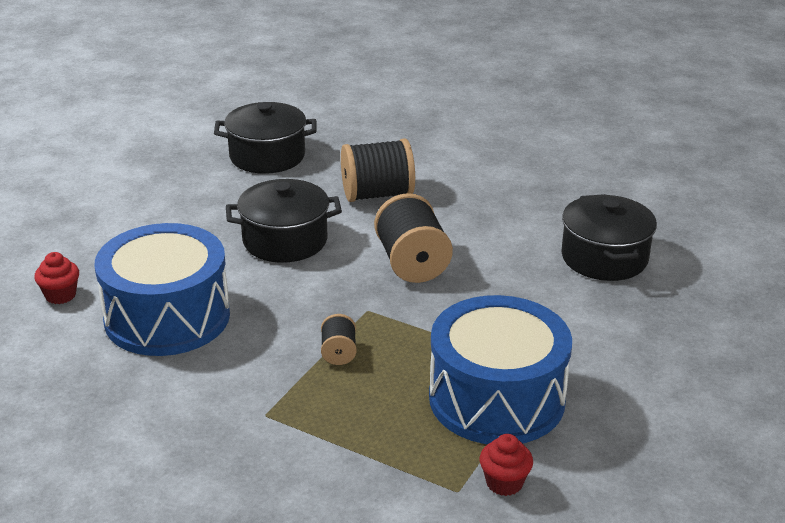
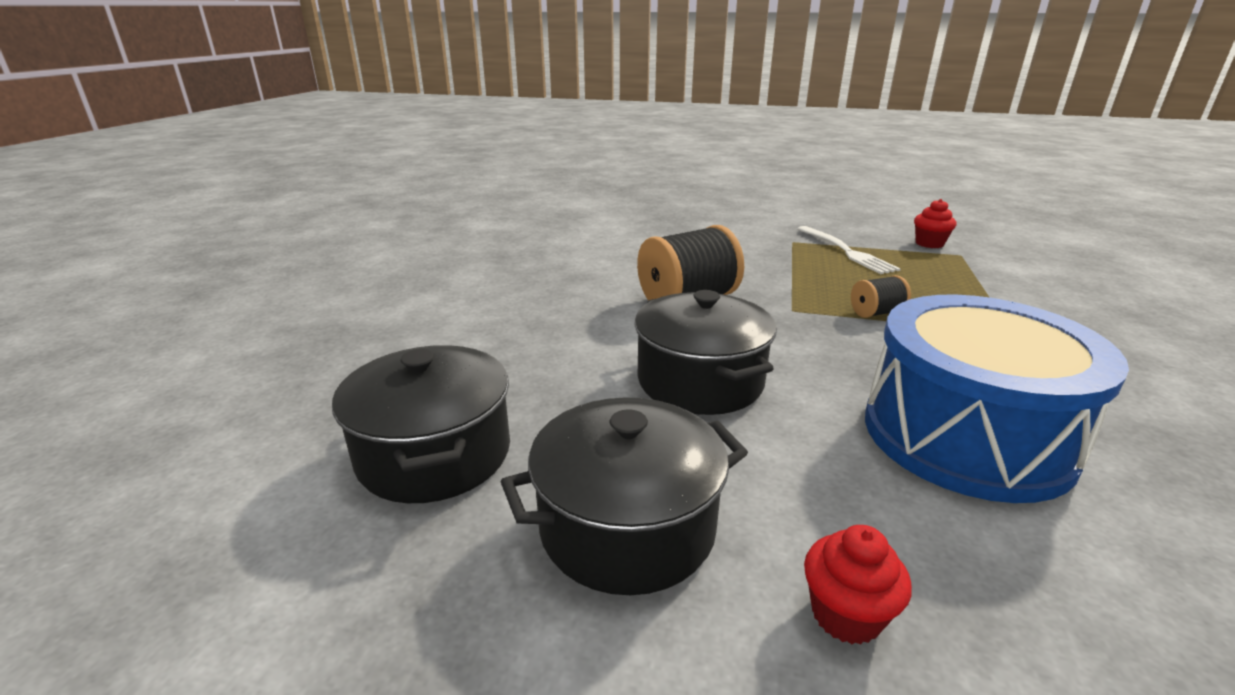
camera: 105 degrees left, 5 degrees down
(60, 295) = (1080, 589): red cupcake -> red cupcake (846, 615)
(377, 194) = (544, 336): black spool -> none
(496, 398) = (847, 252): blue drum -> white fork
(604, 258) = (617, 232): black pot -> black pot (627, 527)

